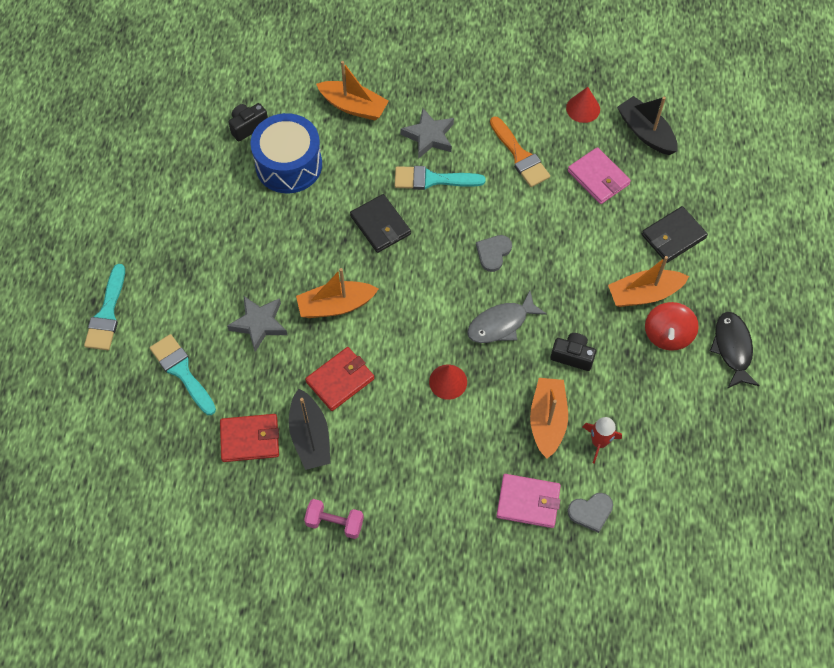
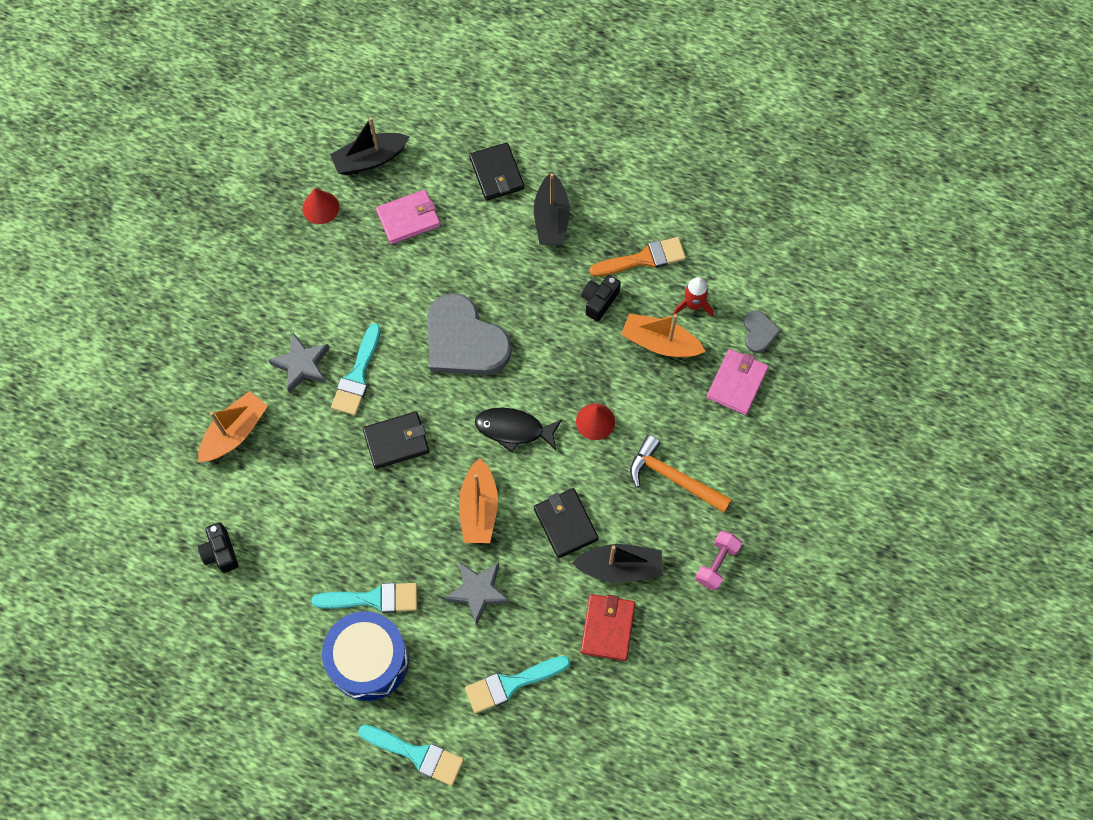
camera: 75 degrees left, 5 degrees up
(234, 246) = (373, 599): none -> turquoise brush
(288, 165) = (288, 519): blue drum -> blue drum (369, 661)
(340, 380) = (565, 524): red wallet -> black wallet
(411, 463) = (673, 477): none -> orange hammer
(493, 253) = (464, 340): grey heart -> grey heart, size x2.21
(501, 324) = (546, 355): grey fish -> none
(520, 156) = (357, 283): orange brush -> orange brush (644, 258)
(644, 294) = (551, 219): orange boat -> black boat
(667, 335) = (600, 213): red spinning top -> none
(732, 348) = (629, 163): black fish -> black fish (513, 429)

